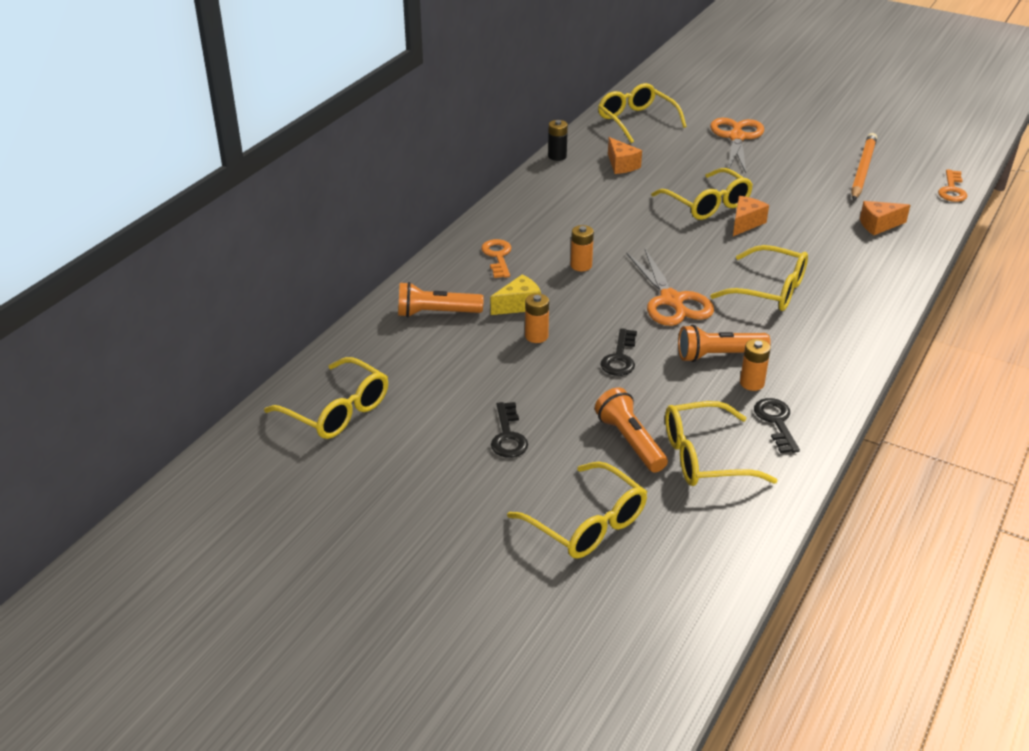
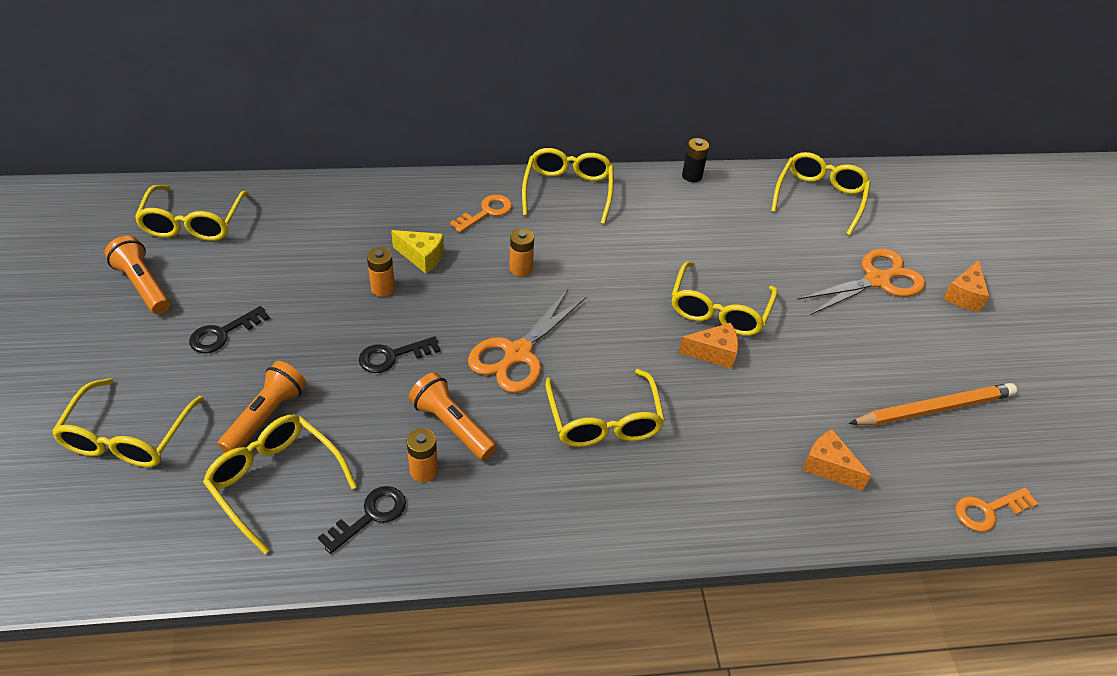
camera: 50 degrees right, 10 degrees up
(436, 313) = (369, 215): orange flashlight -> orange flashlight (143, 285)
(514, 212) = (568, 191): none -> yellow glasses
(621, 165) = (724, 222): orange cheese -> orange cheese (964, 295)

